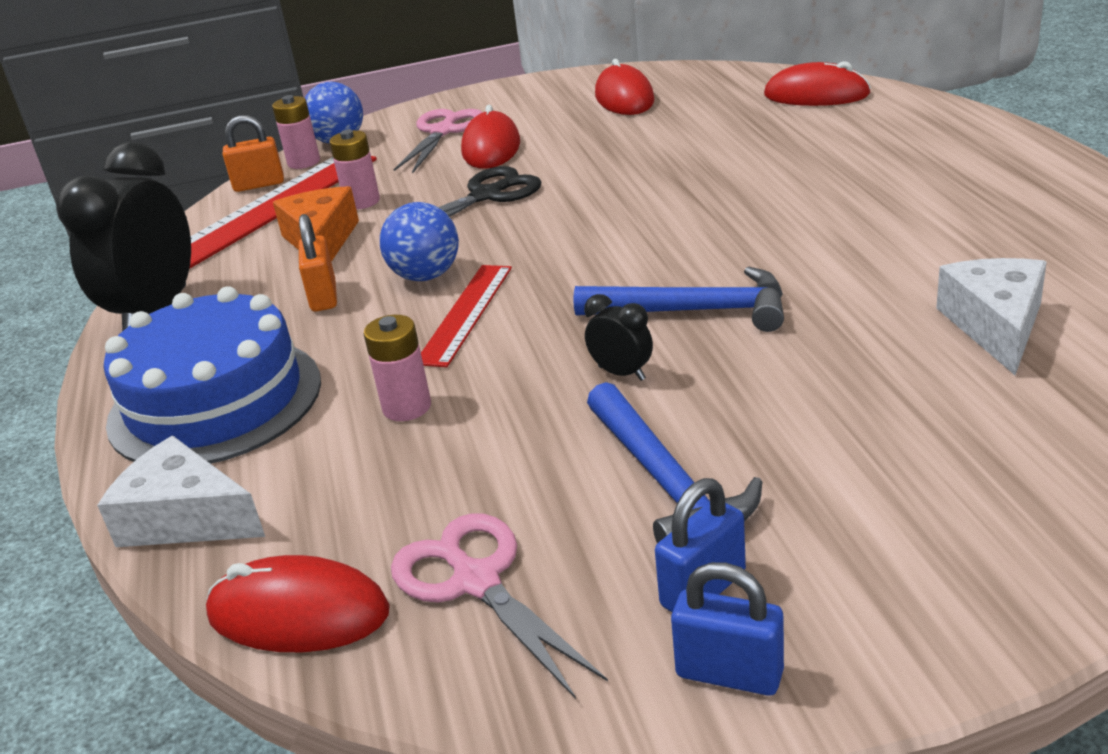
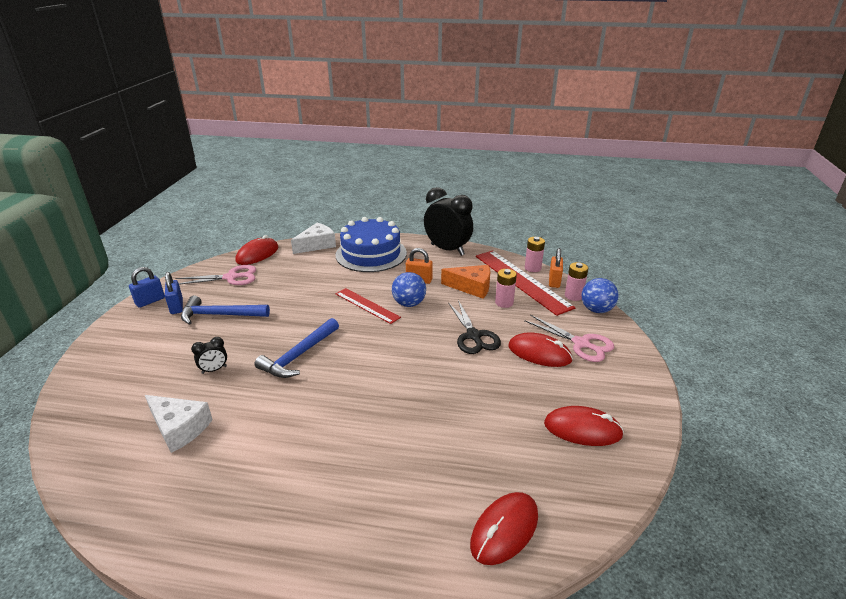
camera: 110 degrees right, 0 degrees up
(407, 407) = (322, 283): pink battery -> pink battery (532, 268)
(621, 373) = (283, 325): black clock -> black clock (214, 370)

